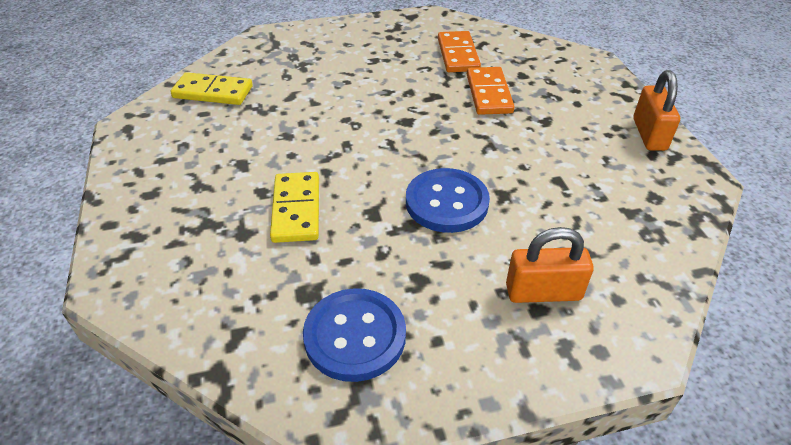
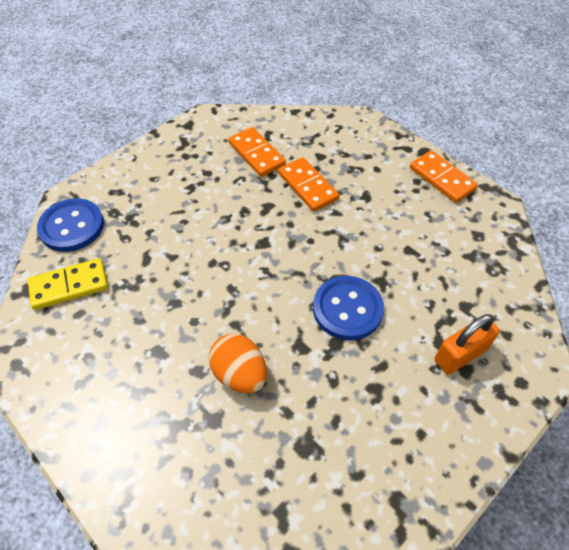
camera: 30 degrees left, 10 degrees up
(296, 209) = (240, 374): yellow domino -> orange egg
(355, 336) = (365, 463): blue button -> blue button (72, 226)
(649, 134) = (442, 178): orange padlock -> orange domino

